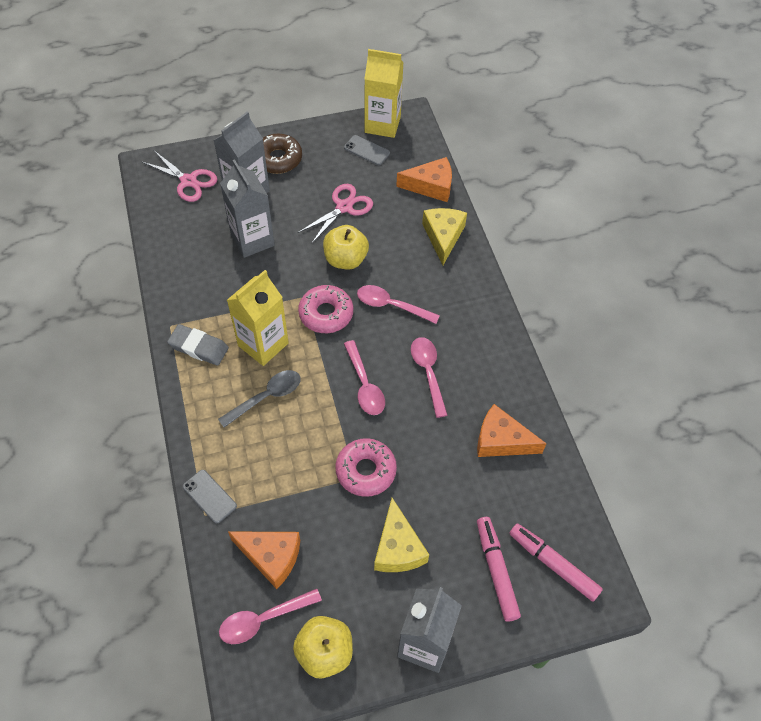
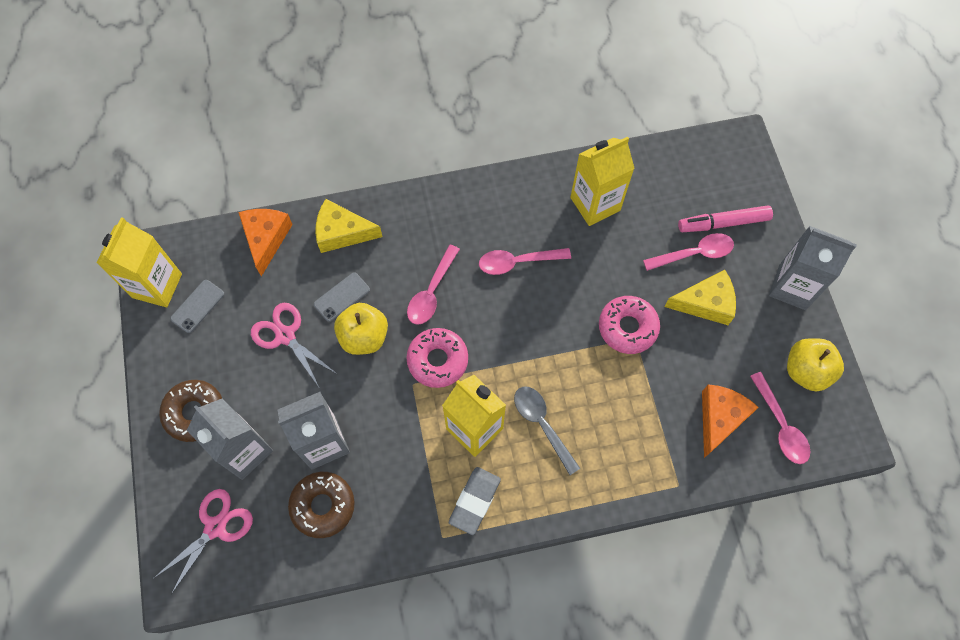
camera: 85 degrees left, 10 degrees up
(201, 244) = (323, 506): none -> brown donut
(209, 496) = (658, 481): grey phone -> grey phone (342, 297)
(365, 385) = (530, 324): pink spoon -> pink spoon (694, 253)
(501, 440) = (595, 204): orange cheese -> yellow carton
(553, 564) = (715, 177): pink marker -> none

